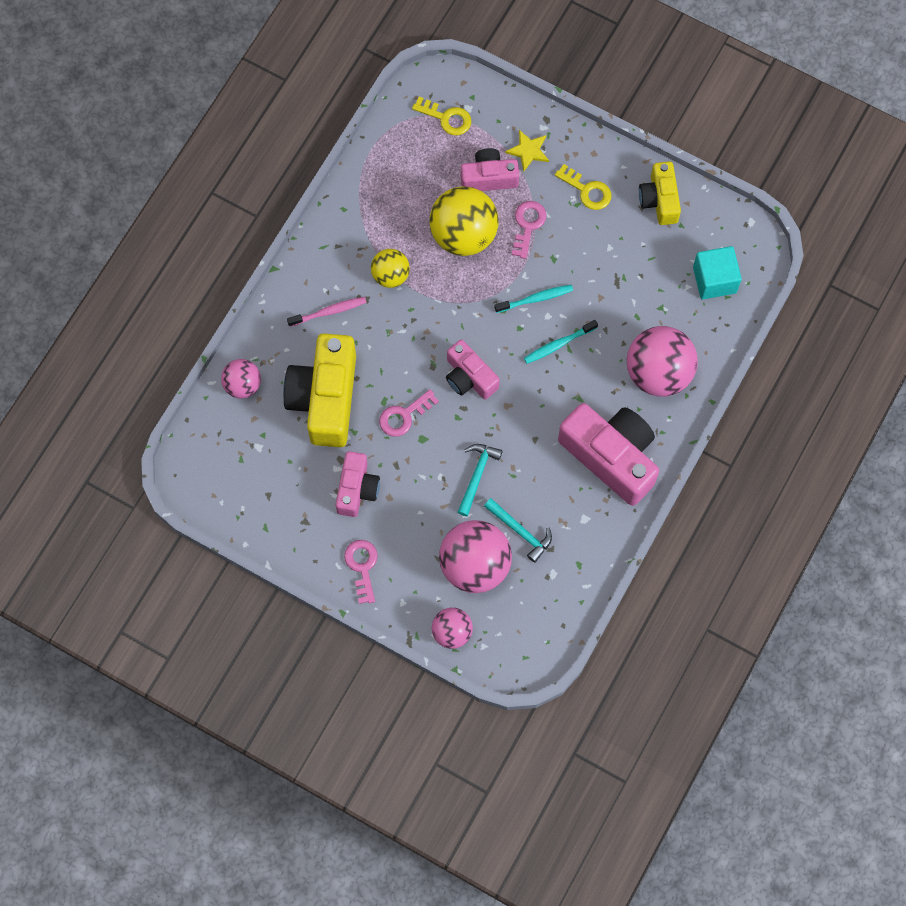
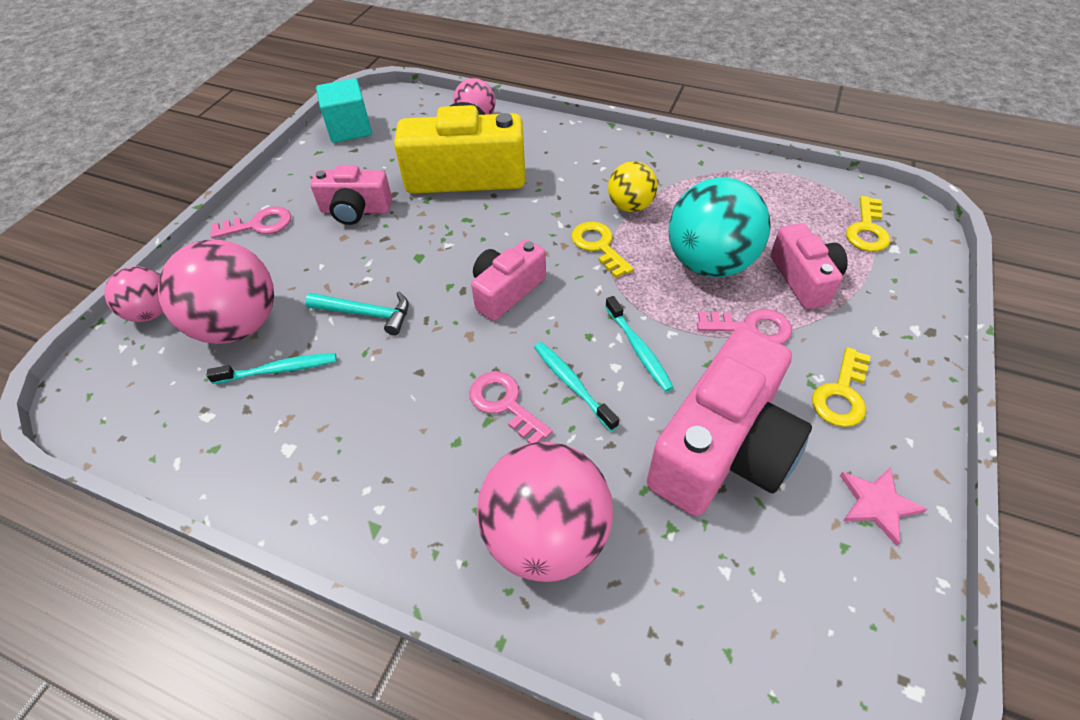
camera: 85 degrees right, 20 degrees down
(329, 311) = (571, 166): pink toothbrush -> none
(404, 416) = (448, 237): pink key -> pink key (505, 404)
(432, 307) = (598, 246): none -> yellow key
(463, 234) = (709, 263): yellow ball -> turquoise ball
(520, 531) = (279, 369): turquoise hammer -> turquoise toothbrush
(528, 151) = (868, 316): yellow star -> none
(611, 456) = (390, 475): pink camera -> pink camera (722, 448)
(659, 200) = (877, 504): yellow camera -> pink star
(714, 280) = (756, 623): turquoise cube -> turquoise cube (349, 129)

